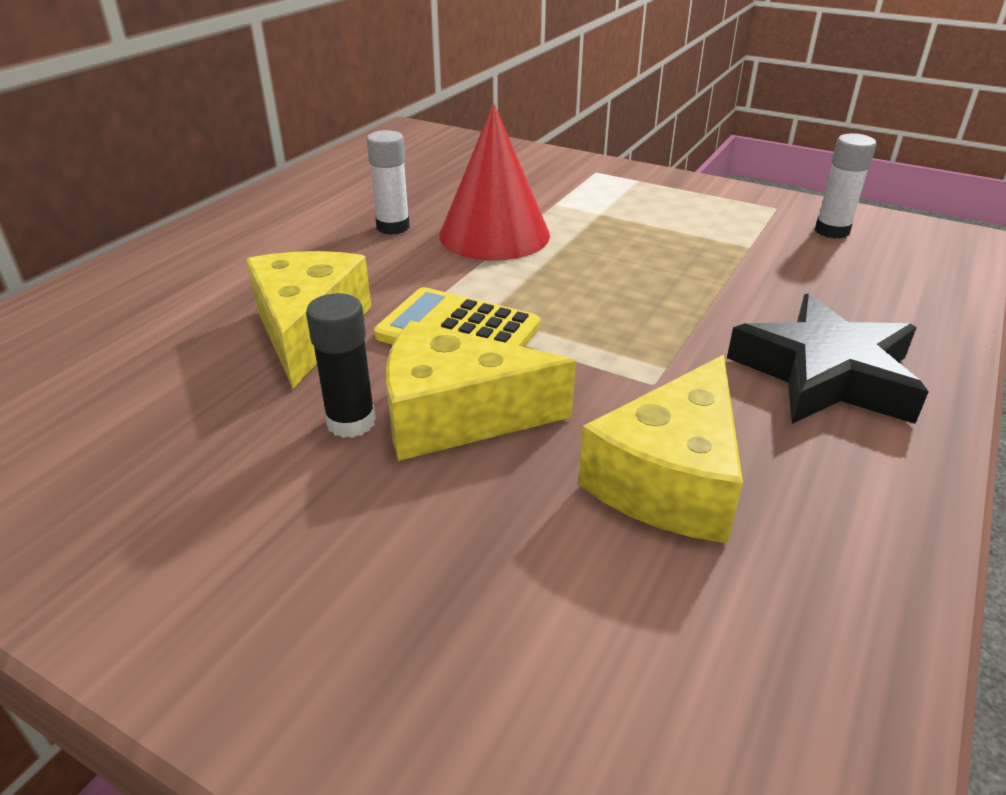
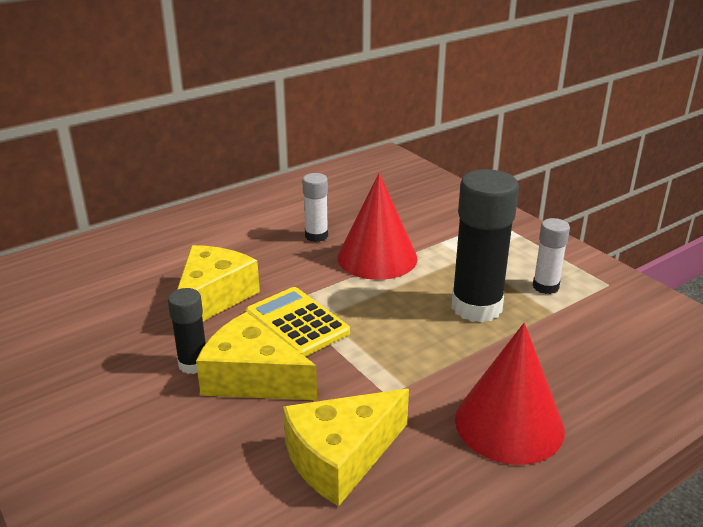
camera: 25 degrees right, 5 degrees down
(663, 261) = (476, 307): none -> black glue stick
(825, 374) = (509, 424): black star -> red cone
(832, 231) = (633, 315): white glue stick -> white glue stick (545, 286)

